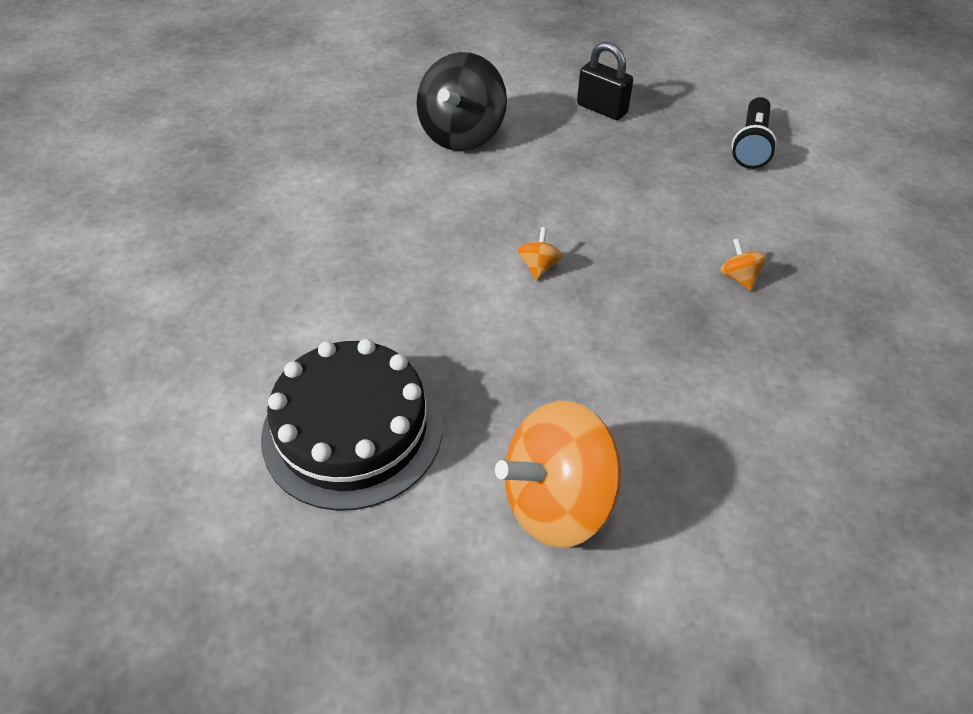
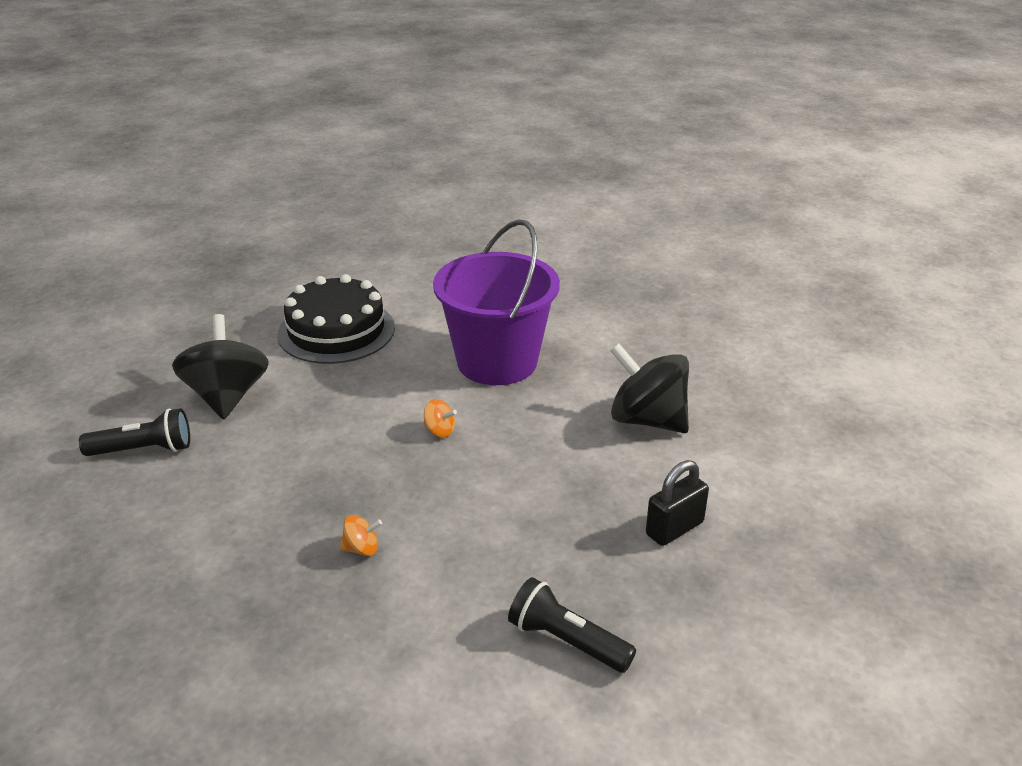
camera: 105 degrees right, 15 degrees down
(391, 249) = (497, 362): none -> purple bucket
(557, 501) = (227, 396): orange spinning top -> black spinning top
(711, 549) = (144, 450): none -> black flashlight

